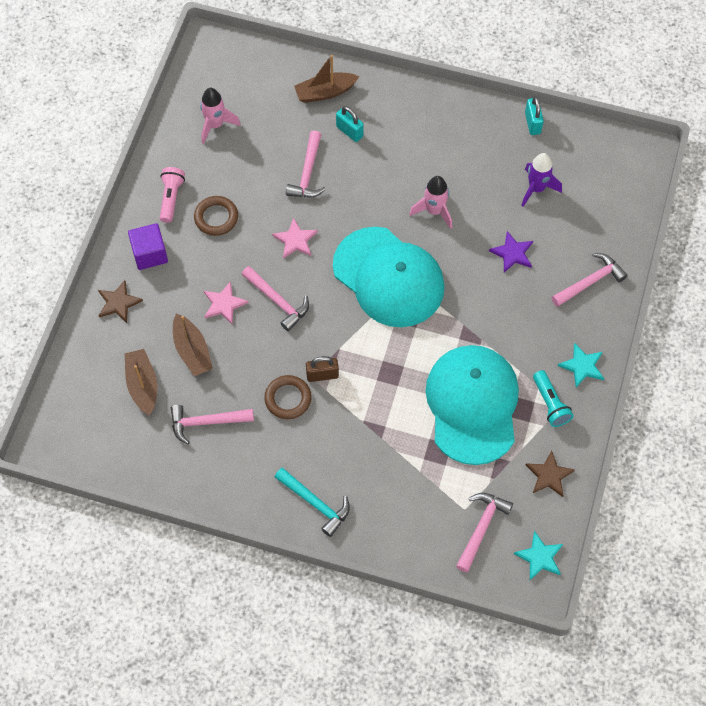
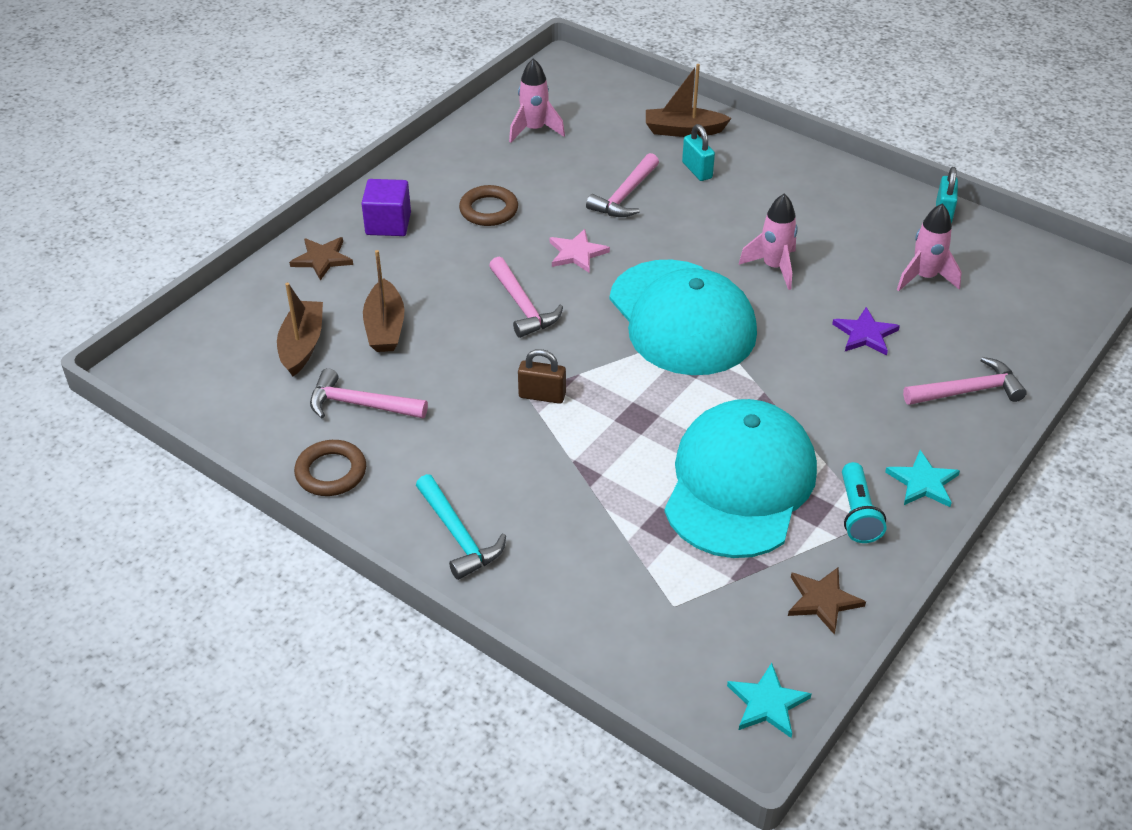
camera: 20 degrees right, 20 degrees down
(171, 198) = (444, 180): pink flashlight -> none
(224, 304) = (452, 292): pink star -> none
(288, 399) = (482, 408): brown ring -> brown ring (331, 472)
(481, 528) = (690, 637): pink hammer -> none
(536, 189) = (924, 277): purple rocket -> pink rocket

